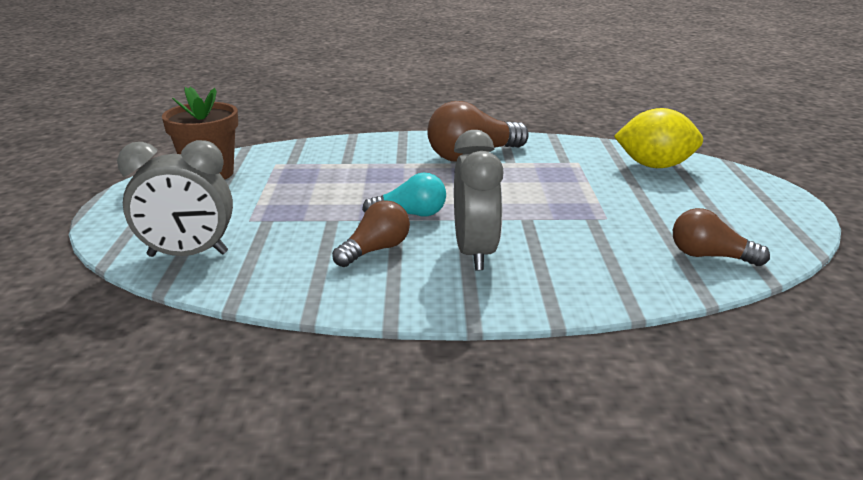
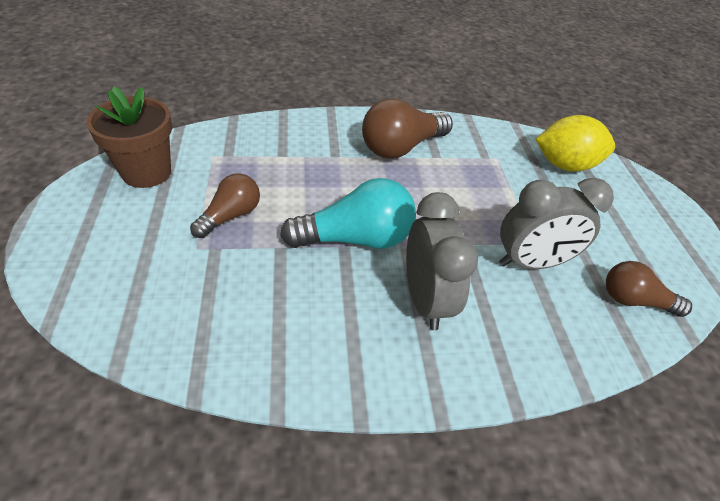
camera: 10 degrees left, 20 degrees up
(188, 255) = (138, 308): grey clock -> grey clock (531, 263)
(375, 250) = (330, 296): brown light bulb -> brown light bulb (230, 216)
(410, 214) = (356, 239): turquoise light bulb -> turquoise light bulb, size x1.61

